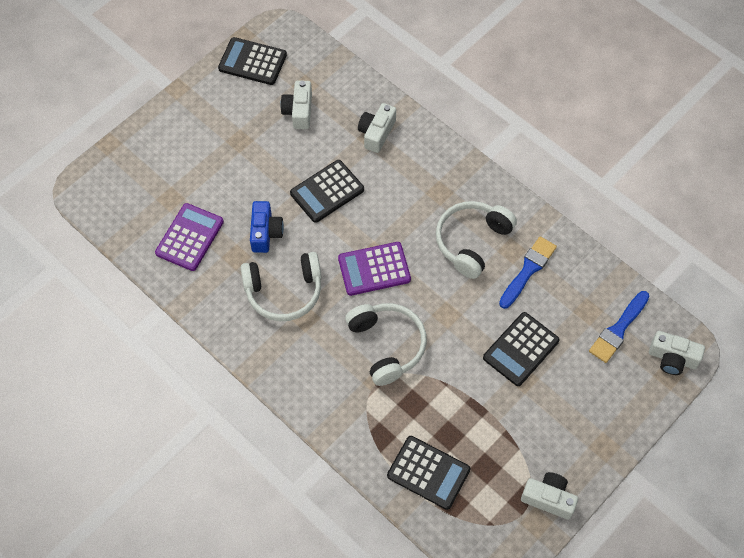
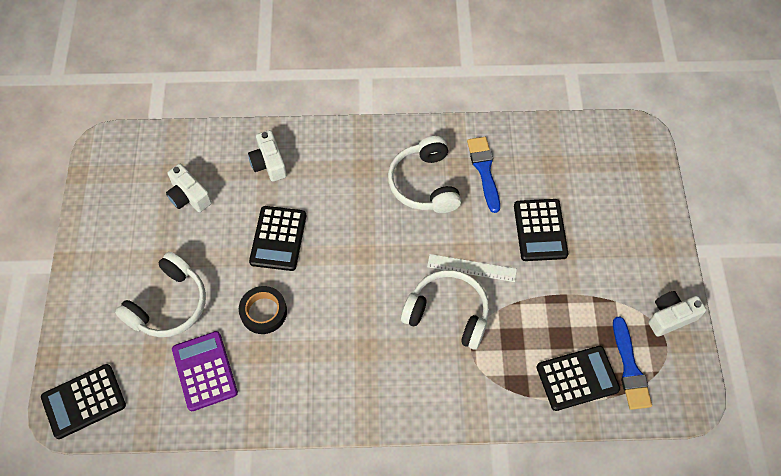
camera: 45 degrees left, 0 degrees up
(252, 62) = (108, 188): black calculator -> black calculator (84, 401)
(265, 232) = (263, 312): blue camera -> black tape
(284, 292) = (328, 344): white headphones -> white headphones (169, 304)
(374, 269) = (377, 265): purple calculator -> none
(439, 330) = (471, 268): none -> white ruler
(618, 329) = (585, 159): blue brush -> blue brush (630, 368)
(672, 358) = (637, 148): white camera -> none

